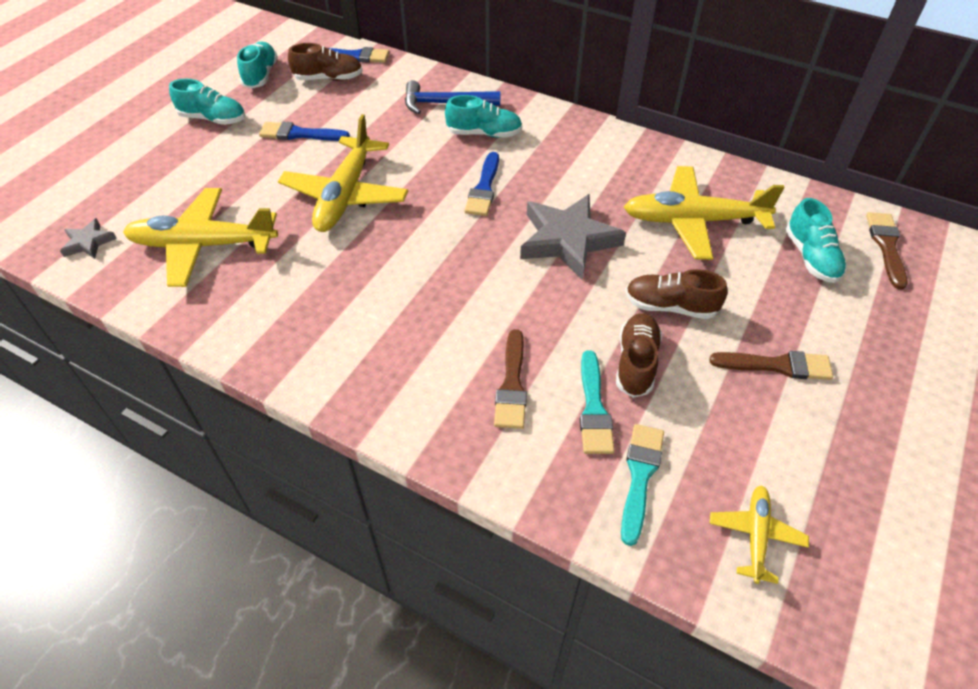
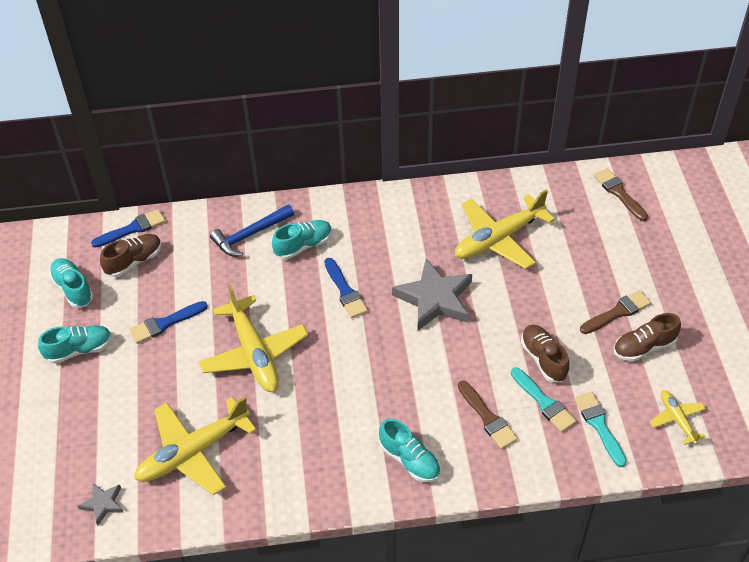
camera: 35 degrees left, 0 degrees up
(670, 306) = (533, 309): brown shoe -> brown shoe (644, 347)
(811, 257) = (584, 226): turquoise shoe -> turquoise shoe (409, 460)

